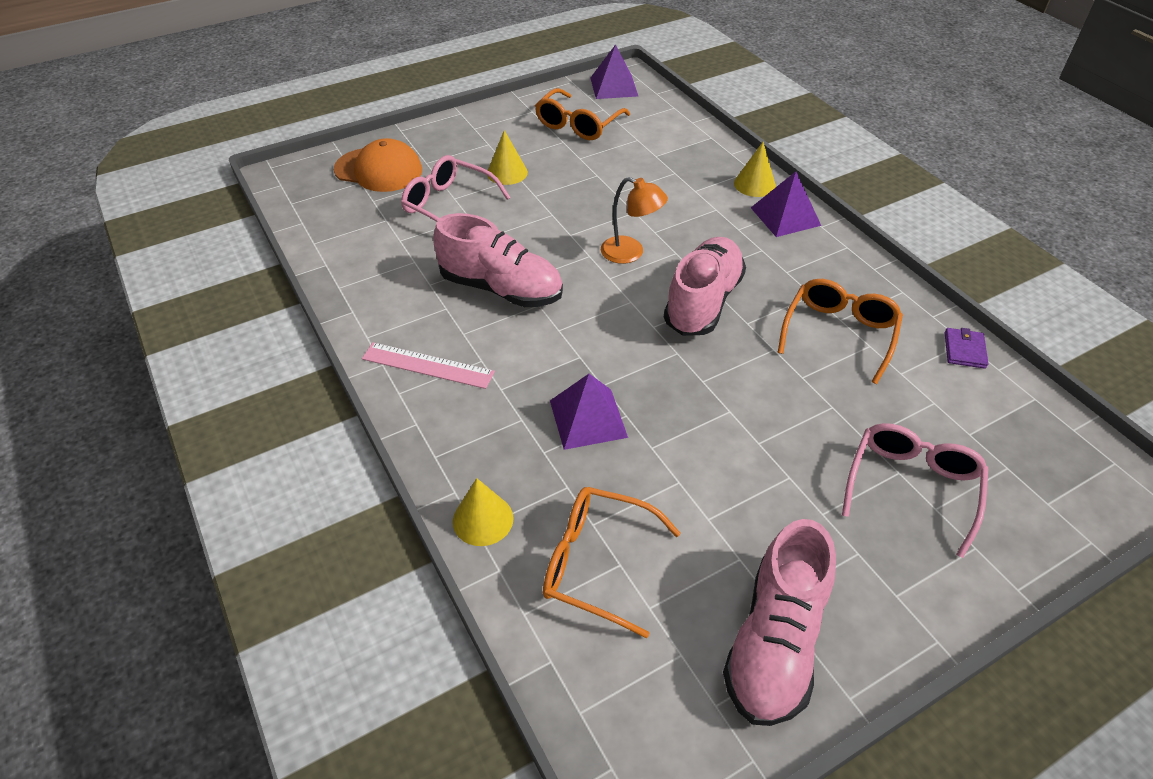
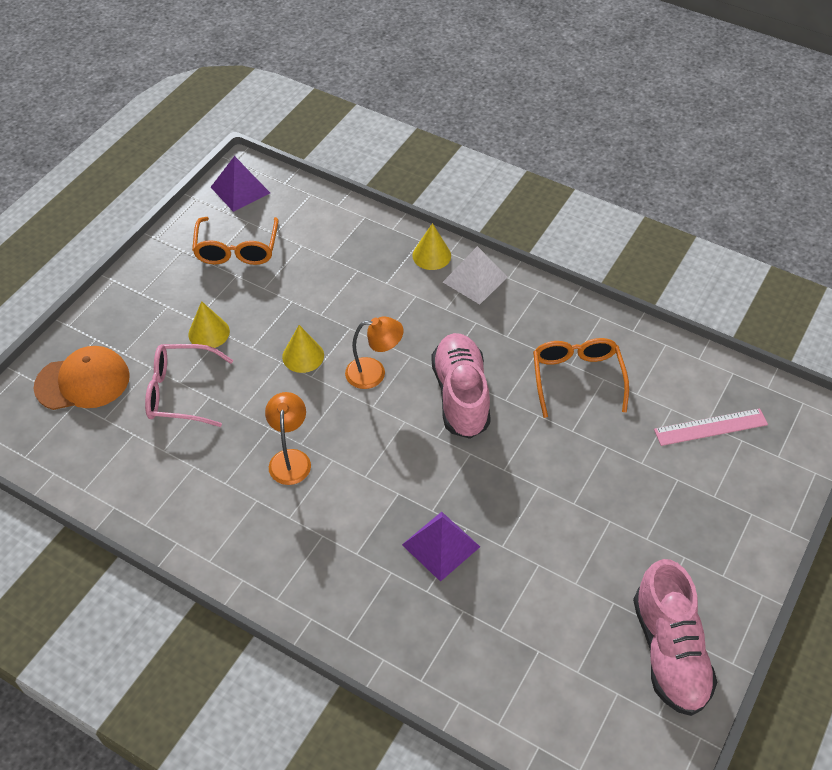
camera: 30 degrees left, 5 degrees up
(427, 365) = (282, 562): pink ruler -> pink ruler (710, 427)
(483, 519) = (420, 670): yellow cone -> yellow cone (303, 356)
(501, 289) = (290, 459): pink shoe -> orange lamp
(597, 563) = (523, 659): orange glasses -> none
(785, 216) = (475, 279): purple pyramid -> white pyramid
(911, 488) = (691, 488): pink glasses -> none
(964, 350) = (669, 352): purple wallet -> none

